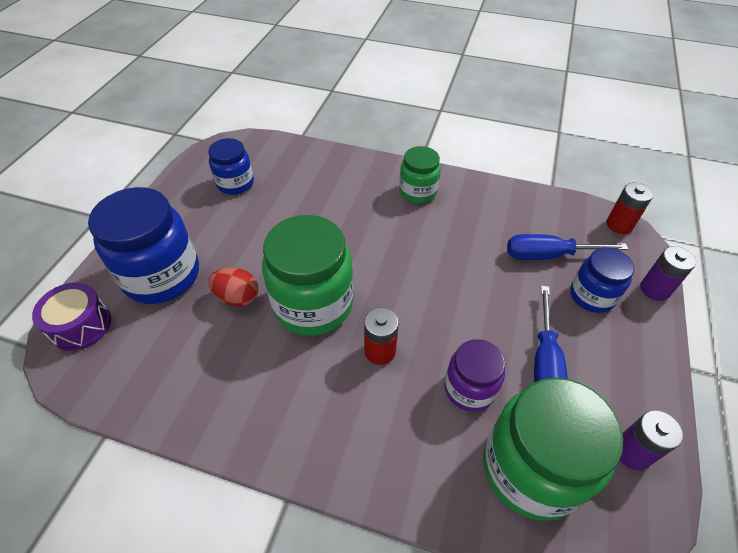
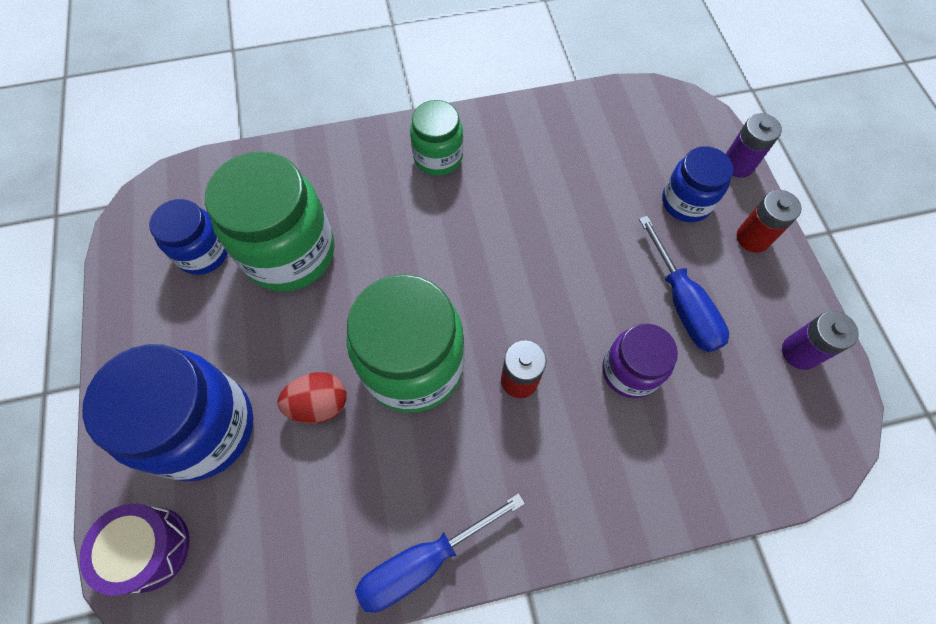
camera: 30 degrees left, 15 degrees up
(531, 468) = (727, 420): green jar -> green jar (290, 252)
(549, 255) = (621, 173): blue screwdriver -> blue screwdriver (424, 561)
(619, 225) = (669, 101): red battery -> red battery (753, 238)

